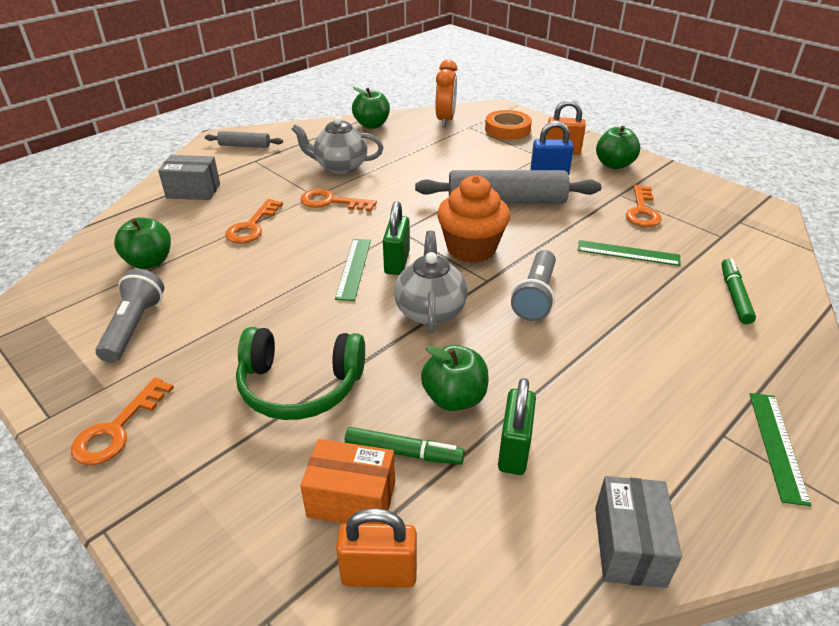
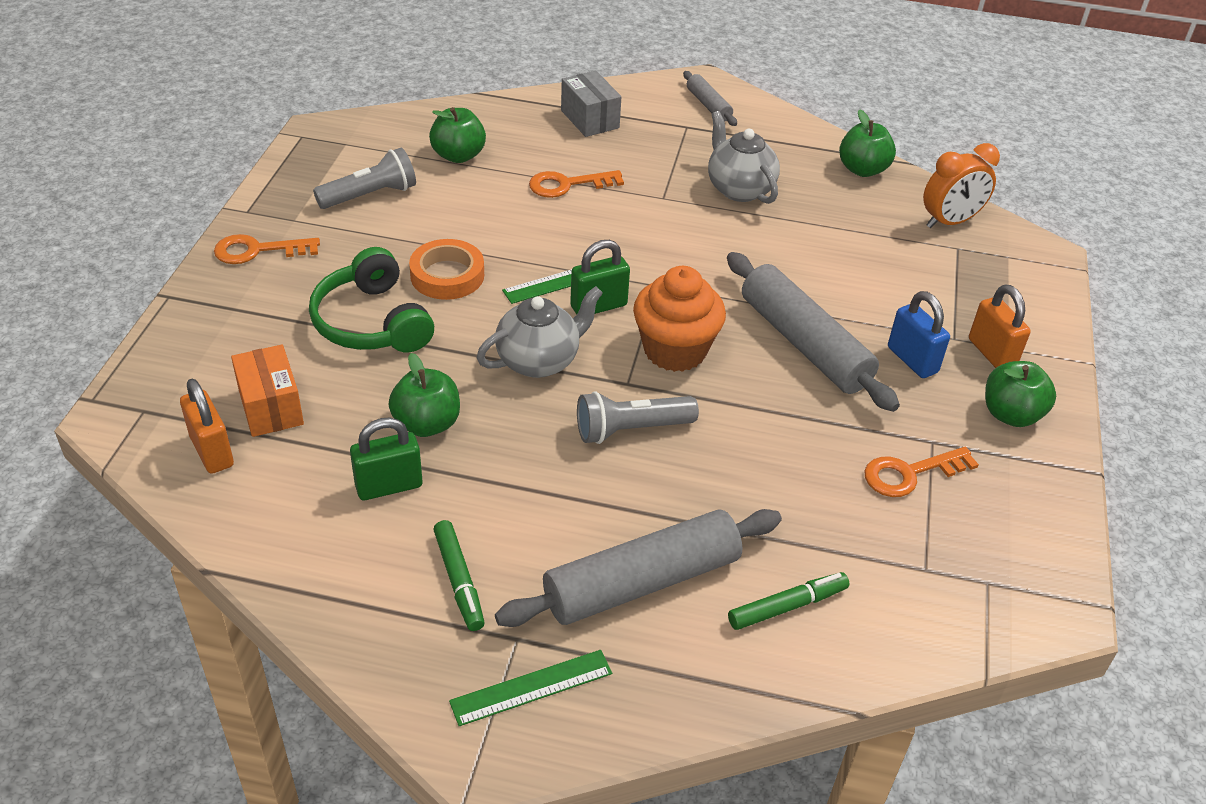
camera: 55 degrees right, 5 degrees up
(331, 202) = (663, 214): orange key -> none
(403, 452) = (339, 417): green marker -> green marker (459, 580)
(507, 129) = (992, 284): orange tape -> orange tape (447, 275)
(628, 253) = (792, 484): green ruler -> none
(629, 546) = (326, 595): grey box -> none
(689, 348) = (642, 582): none -> grey rolling pin

